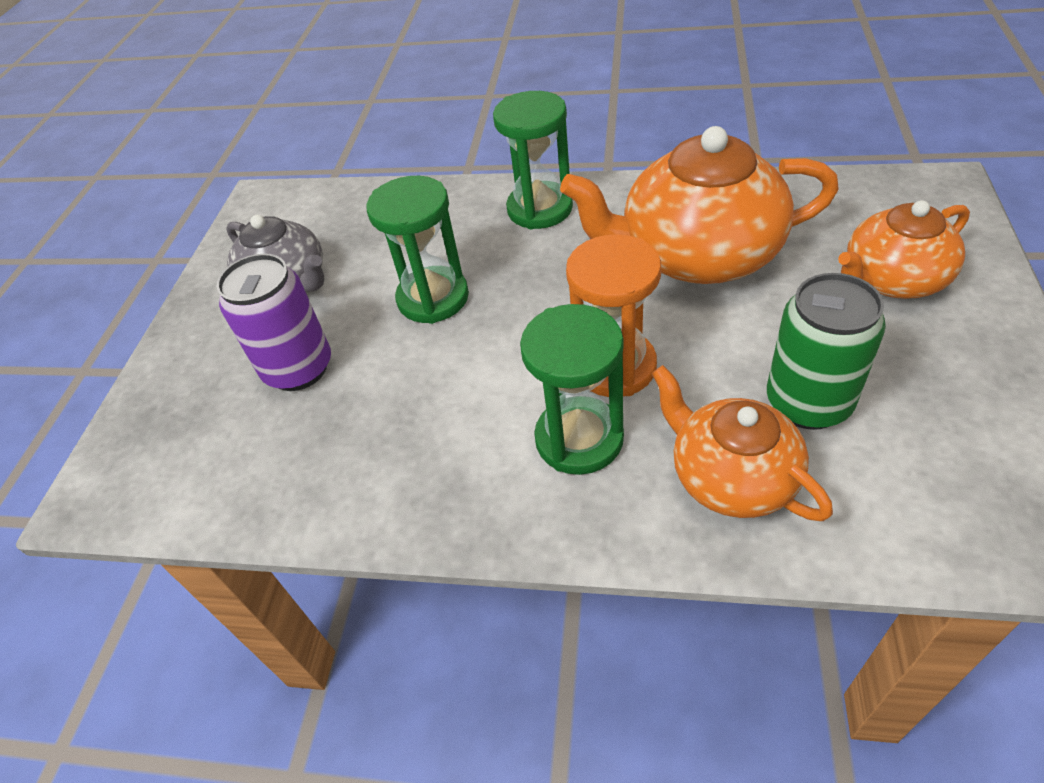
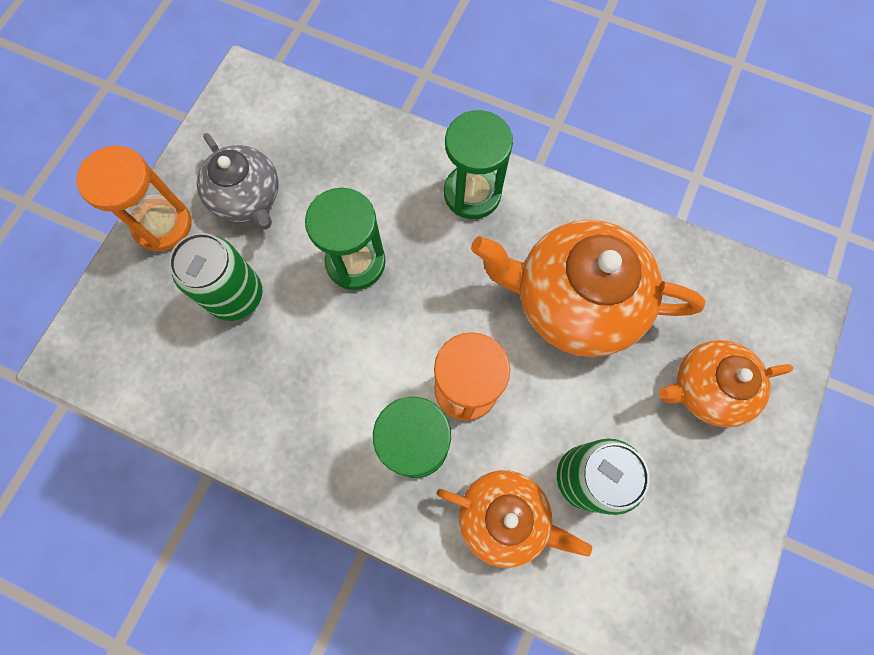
camera: 10 degrees right, 25 degrees up
(192, 334) = (163, 225): none -> orange hourglass
(298, 369) = (236, 296): purple can -> green can
(731, 476) = (504, 517): orange teapot -> orange teapot turned 135 degrees clockwise

